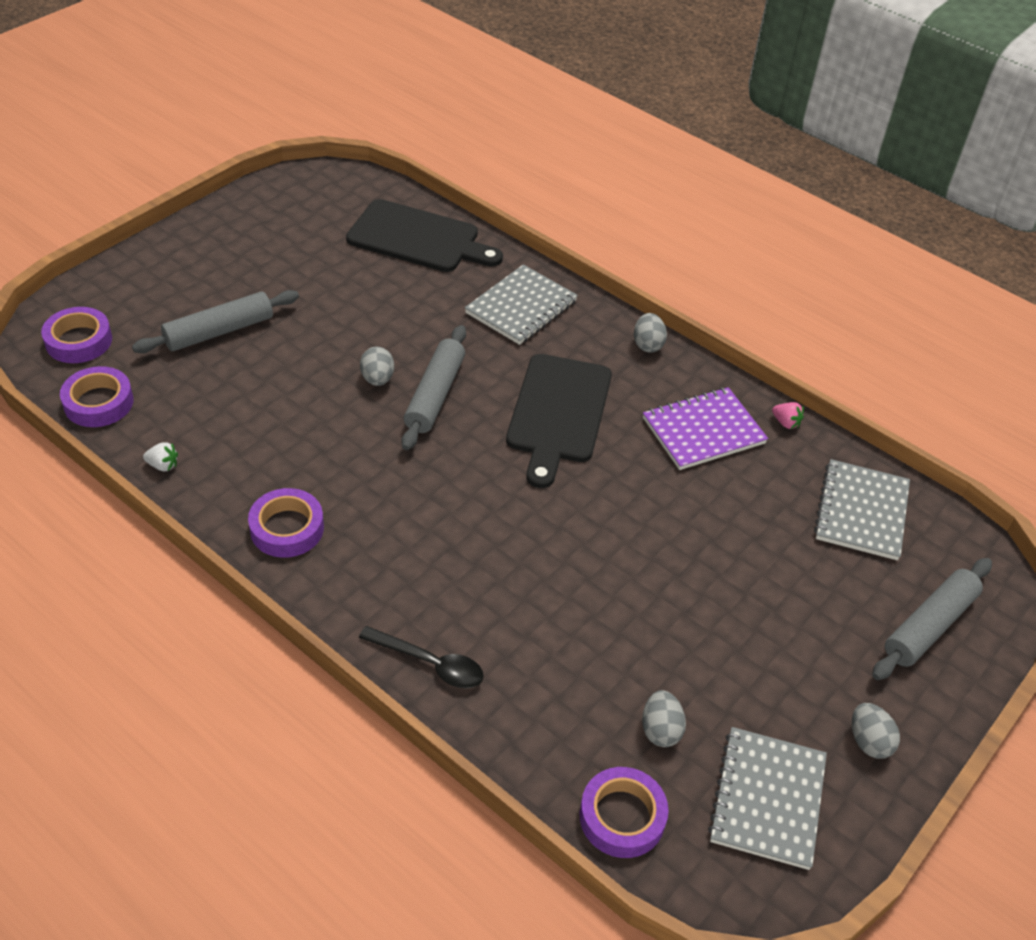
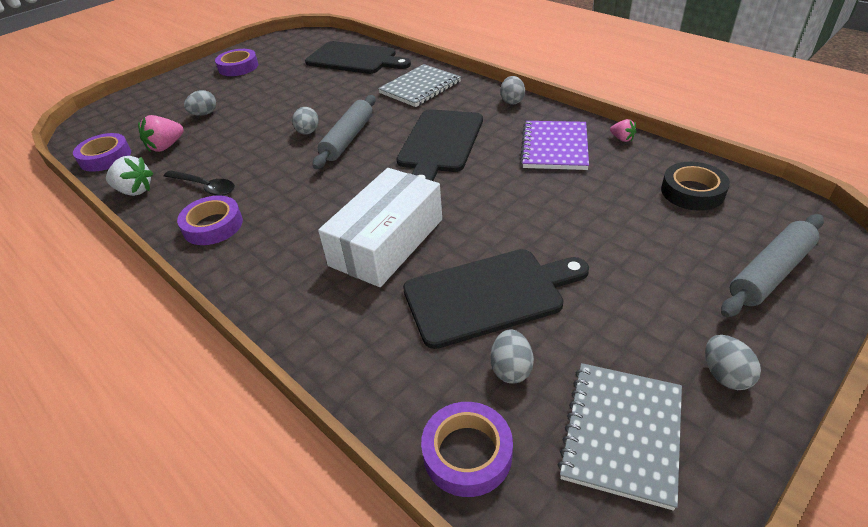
camera: 10 degrees right, 5 degrees down
(79, 341) = (107, 125): purple tape -> purple tape (238, 67)
(163, 465) = (135, 191): white strawberry -> white strawberry, size x1.75
(181, 389) = (166, 146): none -> pink strawberry
(219, 331) = (204, 114): grey rolling pin -> grey egg
(430, 663) = (304, 318): black spoon -> black spoon (205, 187)
(509, 564) = (386, 242): none -> white box
(633, 642) = (489, 295): none -> black cutting board
(703, 431) = (554, 147): purple notebook -> purple notebook turned 60 degrees counterclockwise
(861, 511) = (692, 192): grey notebook -> black tape

